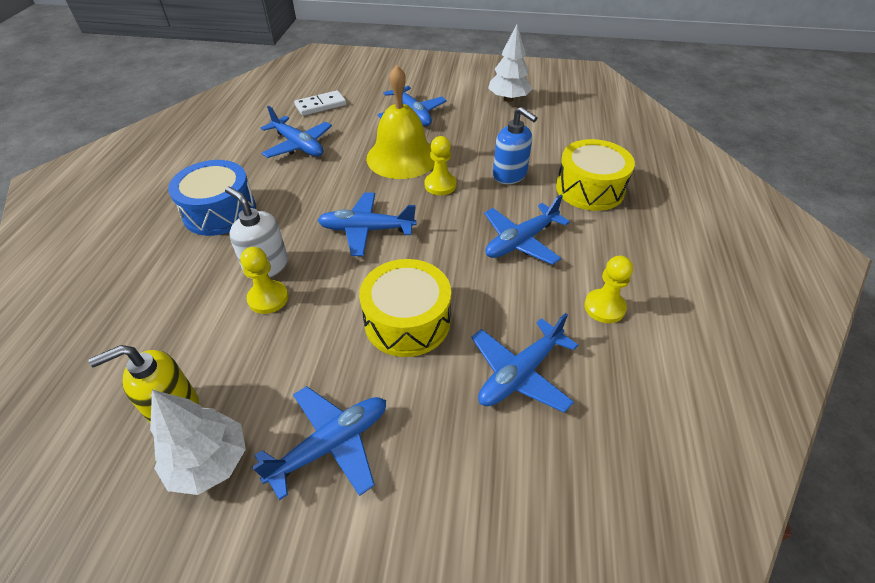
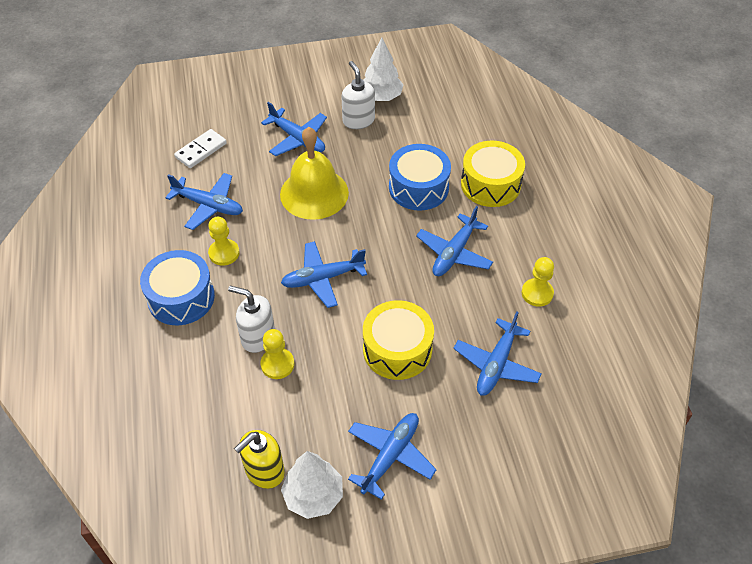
camera: 20 degrees left, 5 degrees up
(440, 185) = (363, 215): yellow pawn -> yellow pawn (224, 253)
(477, 112) = (358, 120): none -> white soap dispenser
(510, 175) = (418, 187): blue soap dispenser -> blue drum

